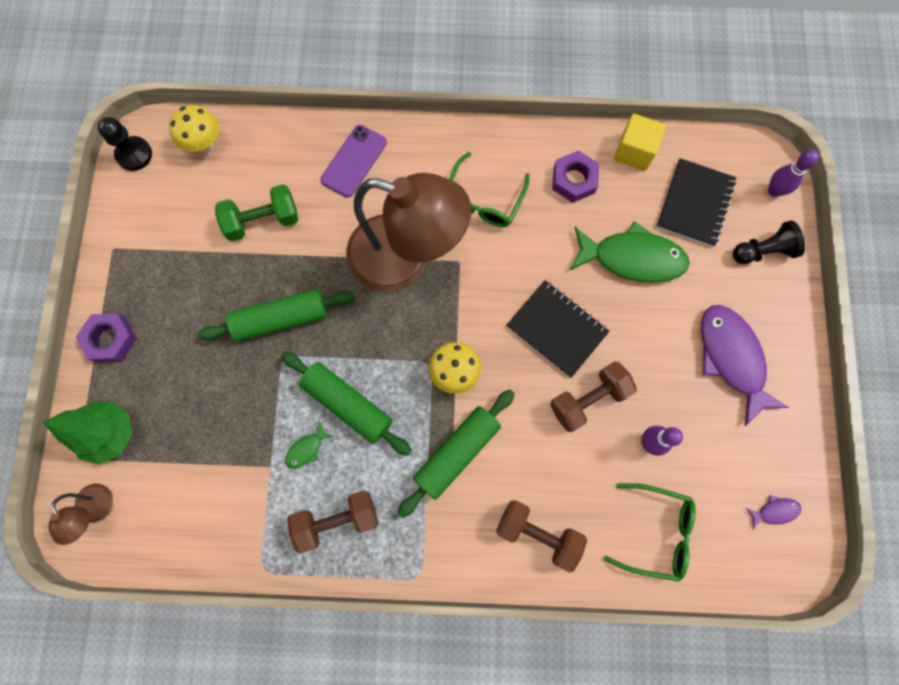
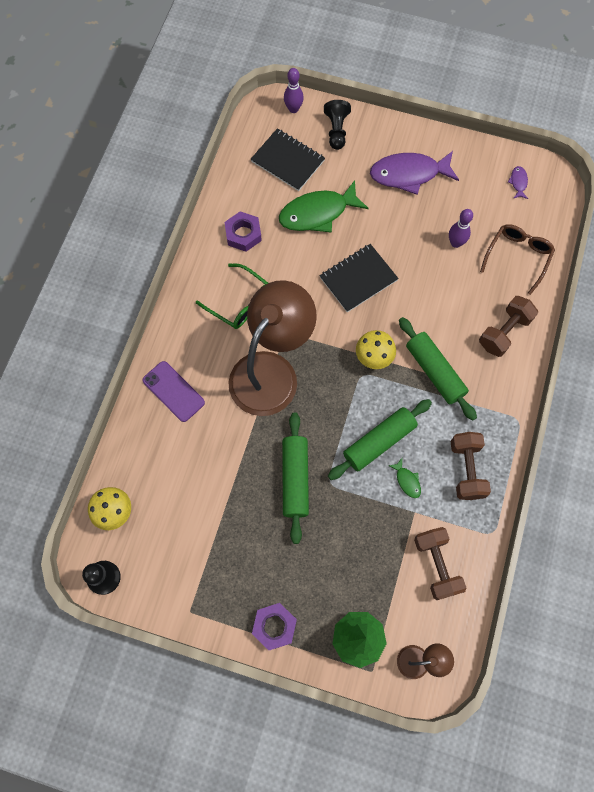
camera: 75 degrees left, 5 degrees down
(262, 221) = (204, 476): green dumbbell -> none
(588, 399) = (416, 273): brown dumbbell -> brown dumbbell (436, 565)
(632, 258) = (317, 213): green fish -> green fish turned 135 degrees counterclockwise
(634, 151) = (233, 187): yellow cube -> none
(656, 532) = (517, 257): green glasses -> brown glasses

